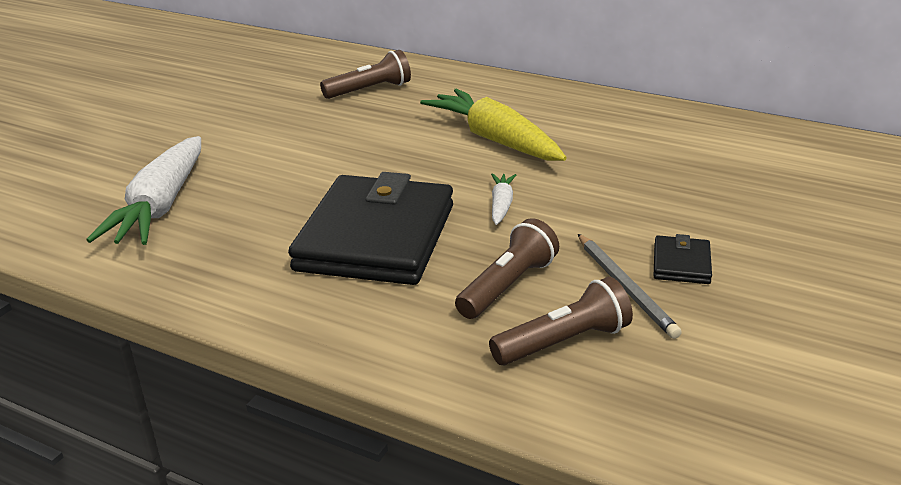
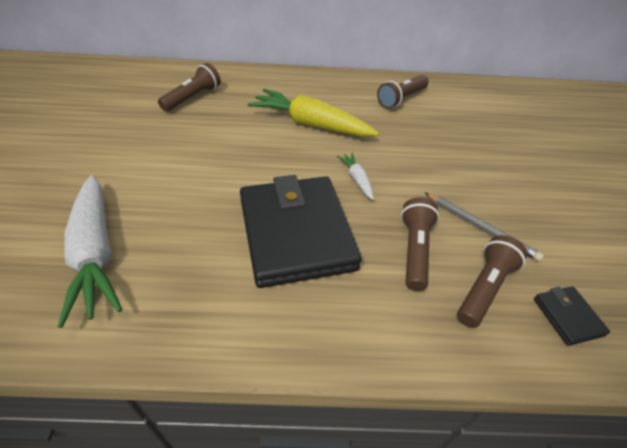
camera: 30 degrees left, 15 degrees up
(657, 133) = (401, 99): none -> brown flashlight
(681, 264) = (493, 198): black wallet -> black wallet (567, 317)

